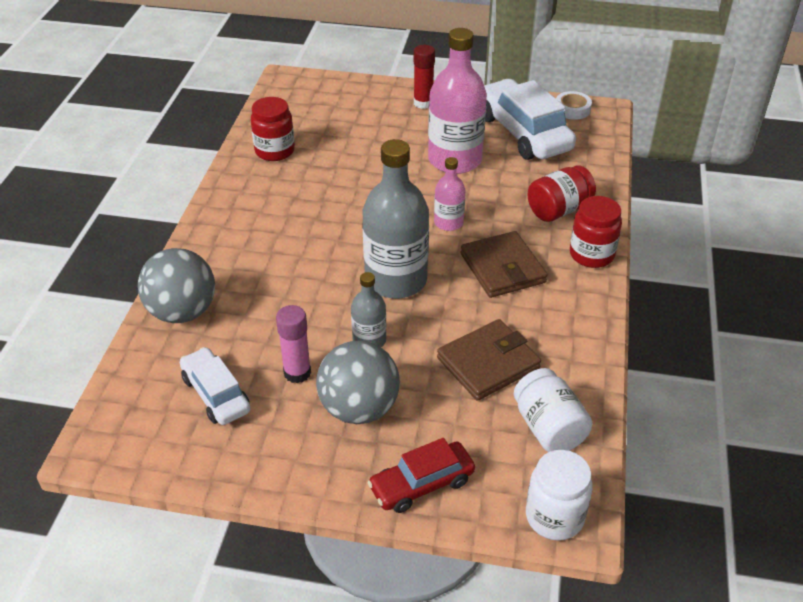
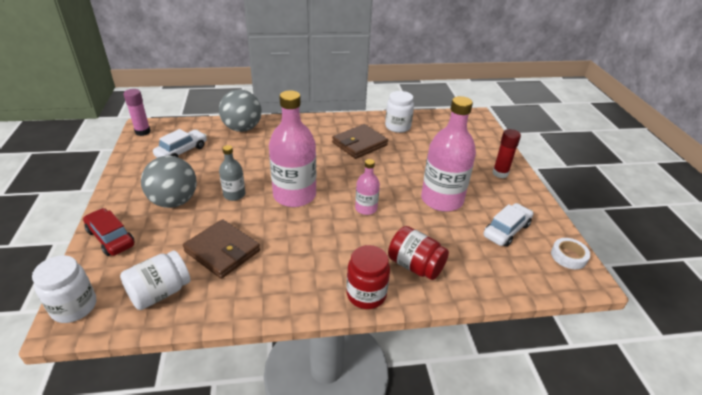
camera: 70 degrees right, 5 degrees down
(274, 151) = (397, 127): red jar -> white jar
(297, 373) = (201, 173): pink glue stick -> pink glue stick (143, 132)
(396, 280) = (294, 195): grey bottle -> pink bottle
(502, 268) = (326, 243): brown wallet -> brown wallet (359, 144)
(523, 133) = (506, 230): white car -> white car, size x0.58

